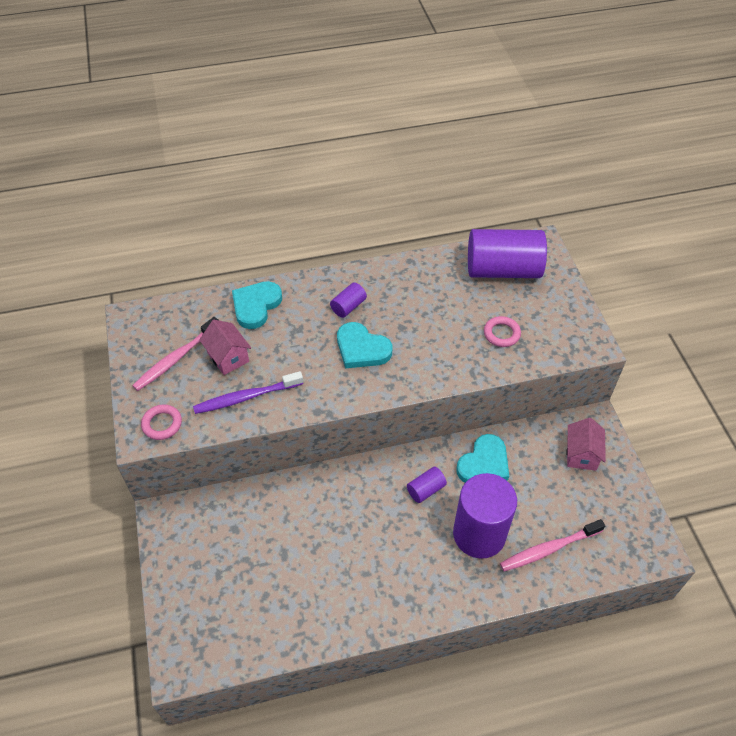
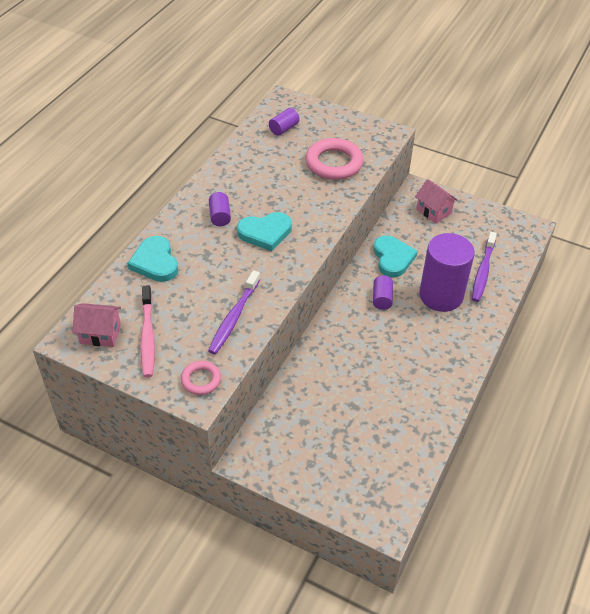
camera: 50 degrees left, 5 degrees down
(228, 357) = (184, 306): pink house -> pink house (100, 334)
(501, 334) = (334, 163): pink ring -> pink ring, size x1.81
(503, 269) = (284, 128): purple cylinder -> purple cylinder, size x0.44
(549, 549) = (483, 271): pink toothbrush -> purple toothbrush

